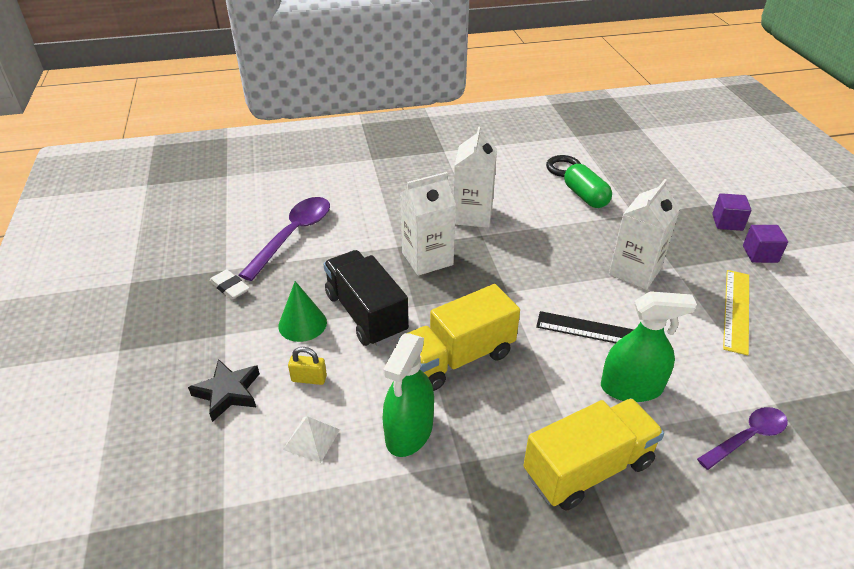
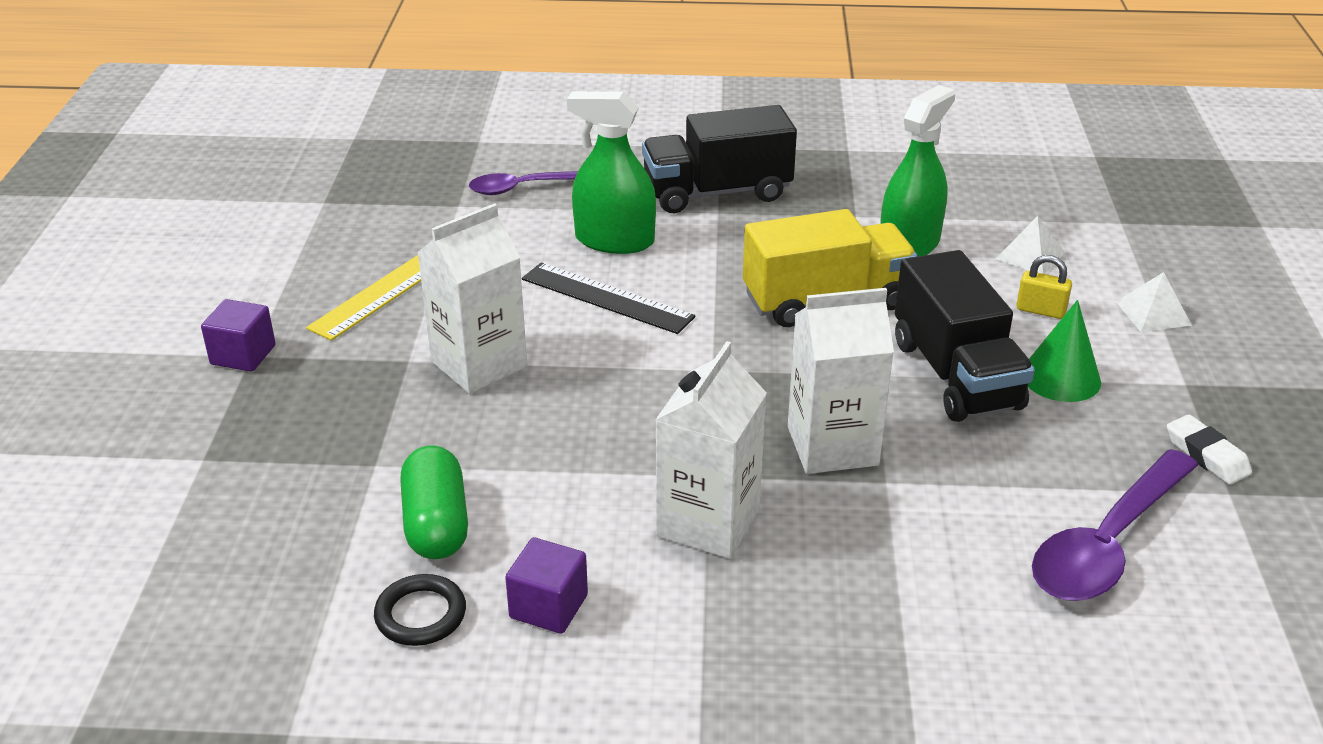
camera: 165 degrees left, 5 degrees down
(228, 392) = (1153, 313): black star -> white pyramid
(588, 468) = (717, 192): yellow truck -> black truck
(727, 222) = (221, 416): purple cube -> purple cube (548, 606)

